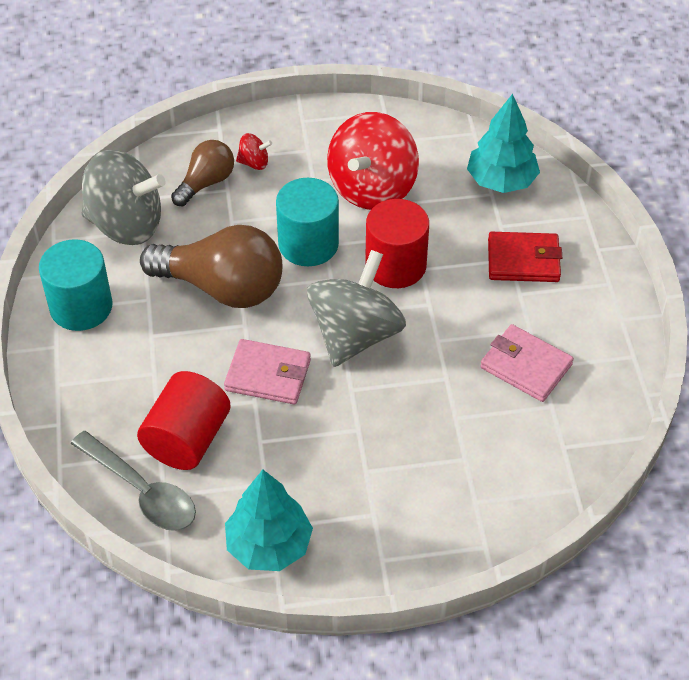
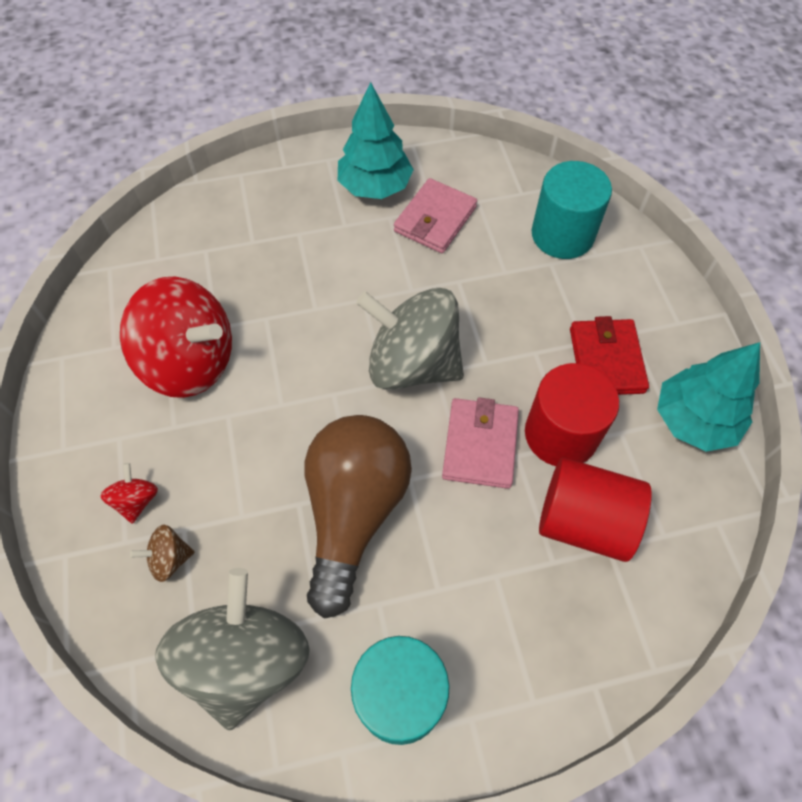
camera: 95 degrees left, 10 degrees up
(141, 491) = (665, 561): grey spoon -> none
(206, 183) = (170, 558): brown light bulb -> brown spinning top
(308, 244) = (280, 422): turquoise cylinder -> turquoise cylinder (562, 235)
(395, 265) = (311, 332): red cylinder -> red cylinder (561, 434)
(501, 181) = (187, 242): turquoise tree -> turquoise tree (375, 186)
(523, 260) = (301, 222): red wallet -> red wallet (606, 360)

